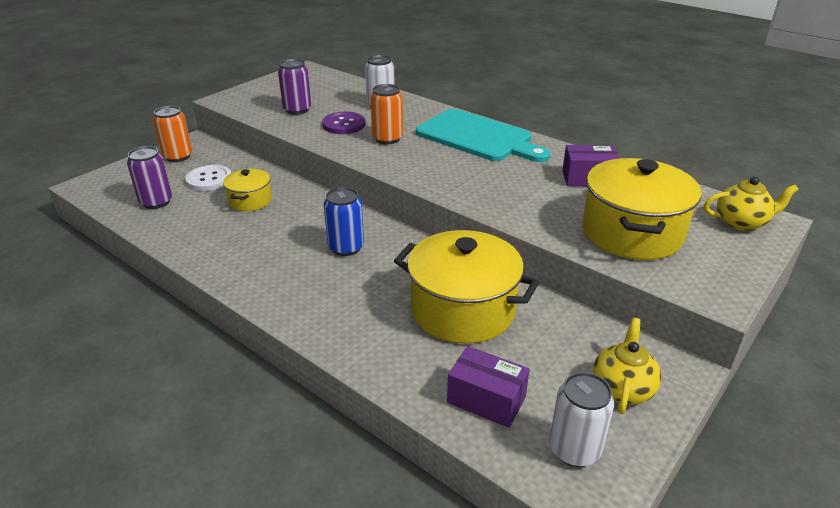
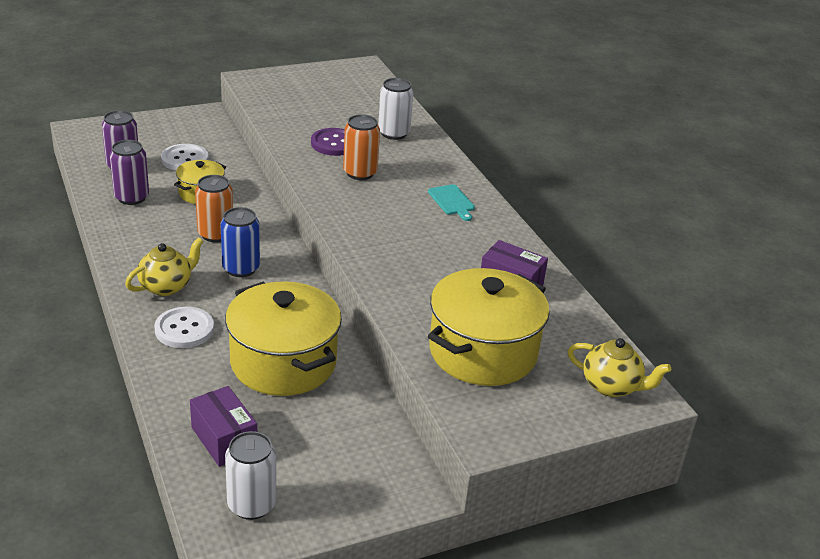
camera: 25 degrees right, 0 degrees up
(178, 156) = (178, 126): orange can -> orange can (215, 234)
(297, 110) = (307, 112): purple can -> purple can (131, 197)
(349, 317) = (184, 329): none -> white button
(478, 137) = (452, 201): turquoise cutting board -> turquoise cutting board, size x0.41
(622, 388) = (345, 482): yellow teapot -> yellow teapot (166, 286)

